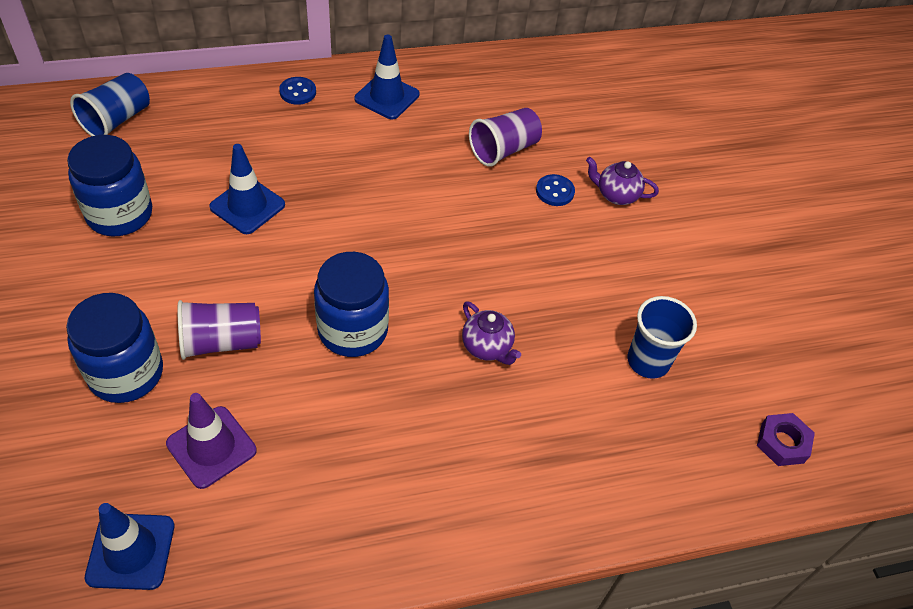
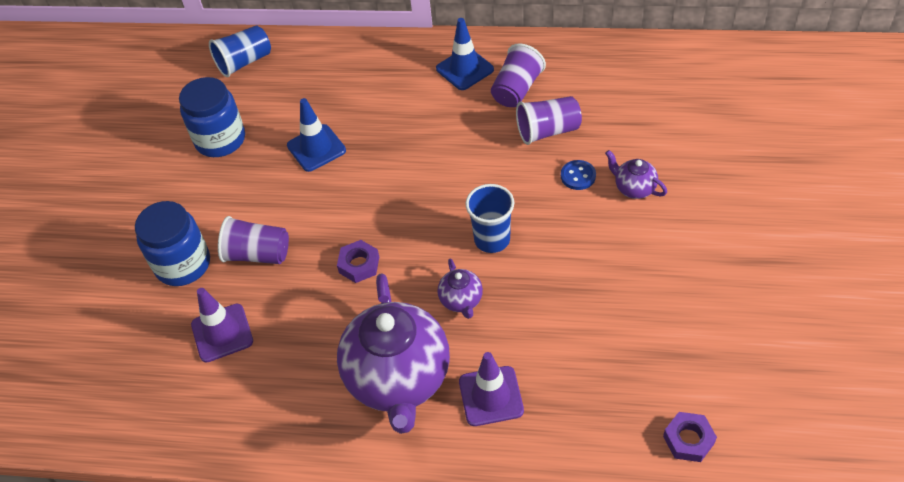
camera: 30 degrees right, 0 degrees up
(131, 551) = (142, 395): blue traffic cone -> none
(298, 92) = (392, 56): blue button -> none
(353, 330) = (359, 265): blue jar -> purple nut
(452, 111) = (516, 89): none -> purple cup
(453, 452) = (398, 379): none -> purple teapot
(564, 446) = (491, 396): none -> purple traffic cone
(648, 361) = (596, 341): blue cup -> blue cup (492, 239)

